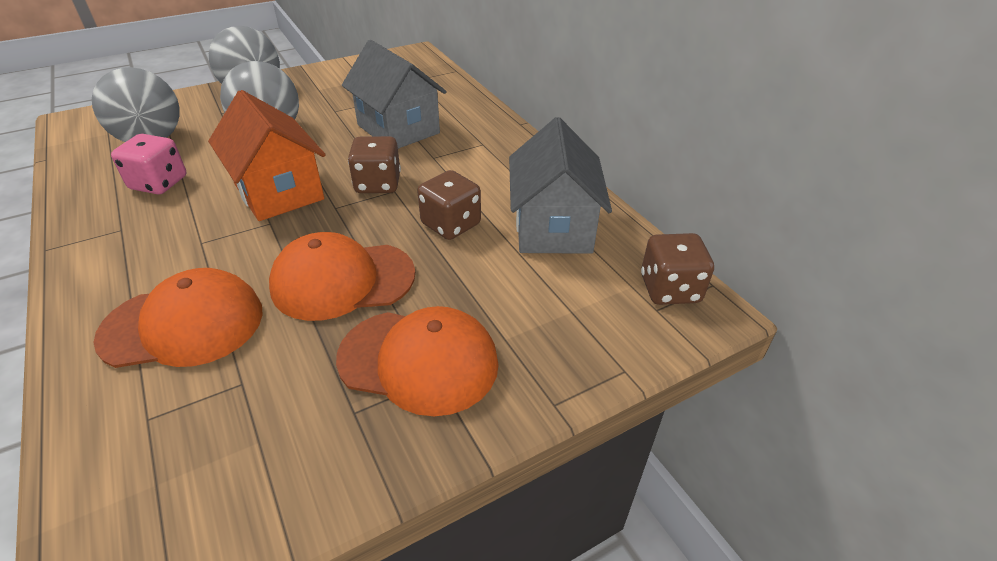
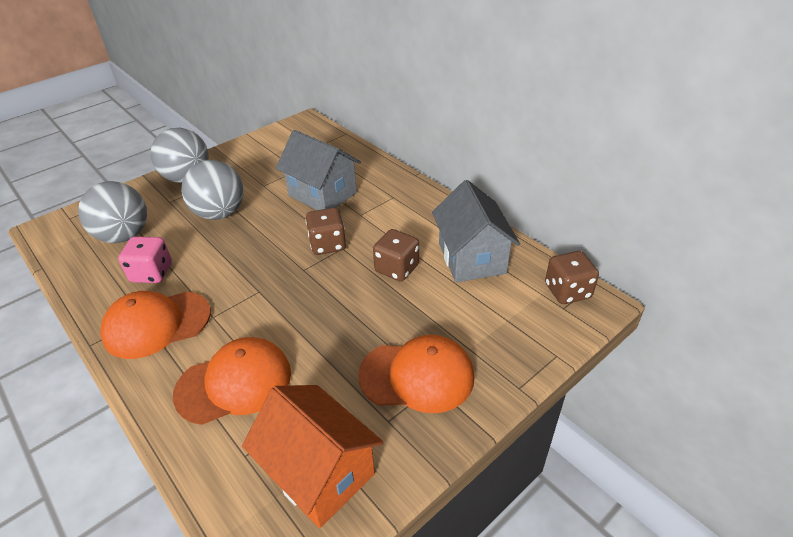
camera: 10 degrees left, 0 degrees up
(279, 192) = (253, 264): orange house -> orange house (319, 472)
(342, 280) = (336, 327): orange cap -> orange cap (156, 324)

